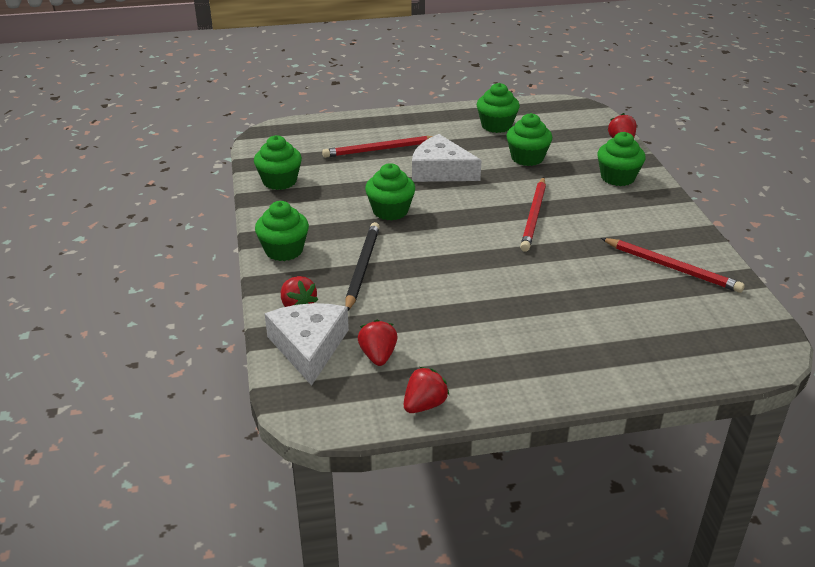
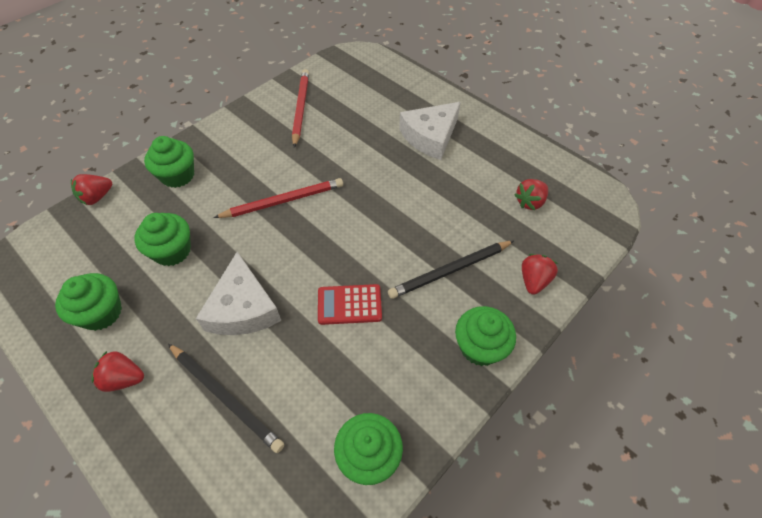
camera: 125 degrees left, 20 degrees up
(308, 347) = (563, 243): white cheese -> white cheese (430, 136)
(380, 149) = (225, 397): red pencil -> black pencil
(390, 211) = (349, 305): green cupcake -> red calculator
(424, 405) = (543, 159): red strawberry -> red strawberry (124, 378)

